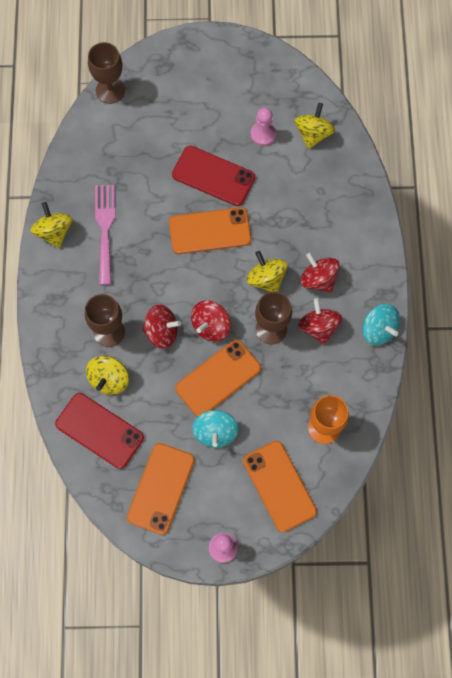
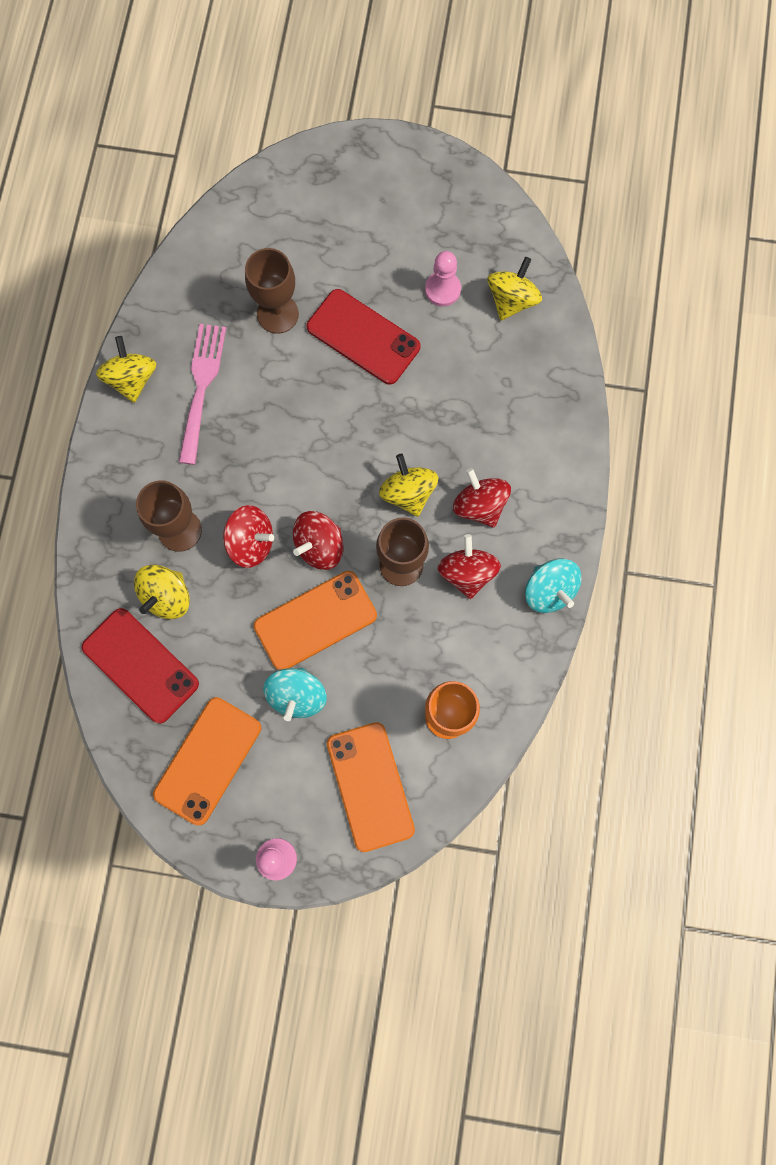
camera: 10 degrees right, 5 degrees up
(110, 90) = (245, 195): brown goblet -> brown goblet (277, 314)
(210, 231) = (343, 413): orange phone -> none

